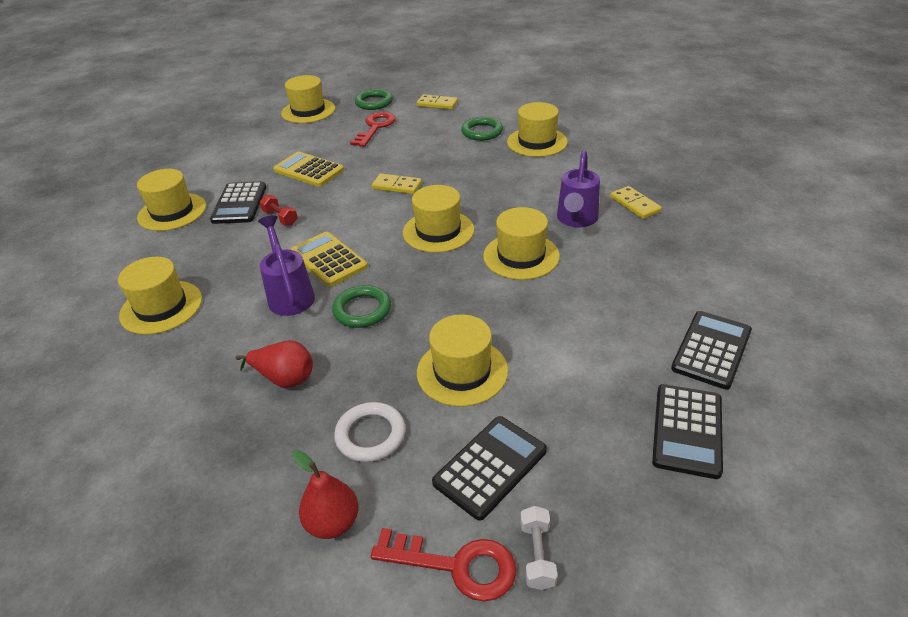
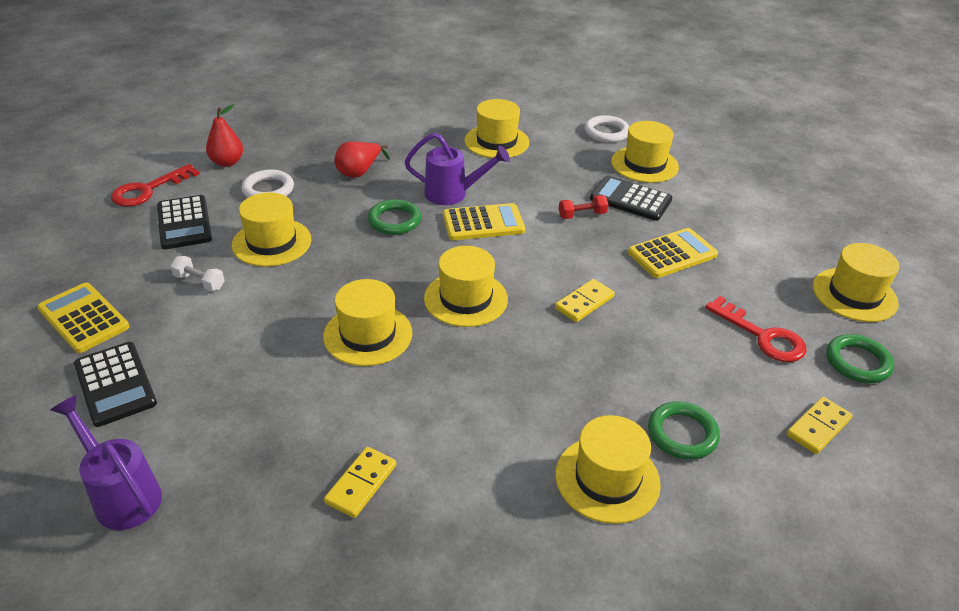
camera: 115 degrees right, 0 degrees up
(111, 247) = (606, 132): none -> white ring
(537, 555) = (113, 216): white dumbbell -> white dumbbell (199, 282)
(576, 220) = (384, 409): purple watering can -> purple watering can (122, 494)
(635, 204) = (361, 484): yellow domino -> yellow domino turned 60 degrees counterclockwise
(687, 430) = (84, 318): black calculator -> yellow calculator

